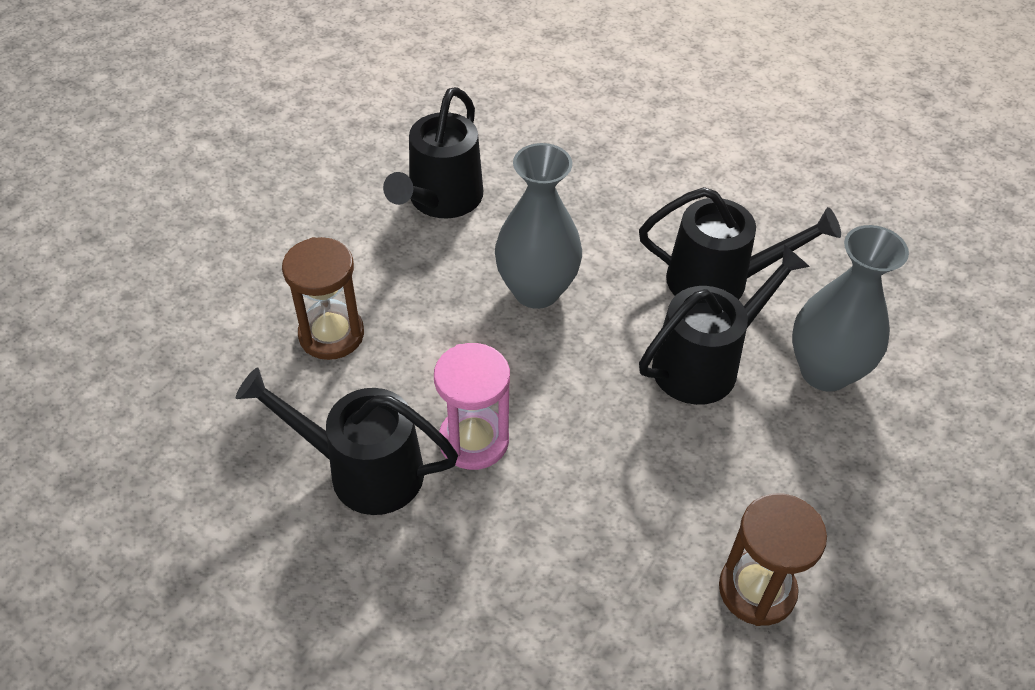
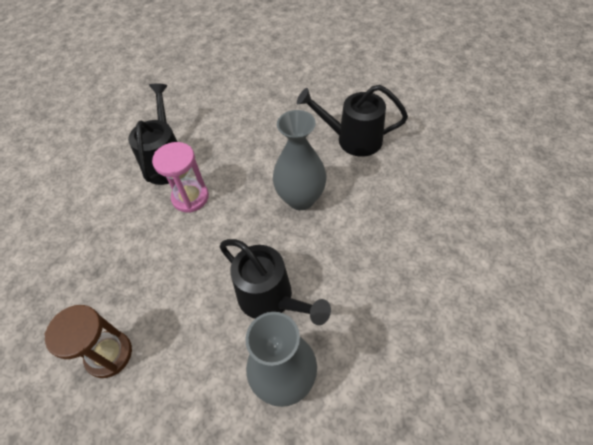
camera: 80 degrees right, 5 degrees up
(331, 334) = (243, 126): brown hourglass -> none
(719, 281) = (346, 296): black watering can -> none

